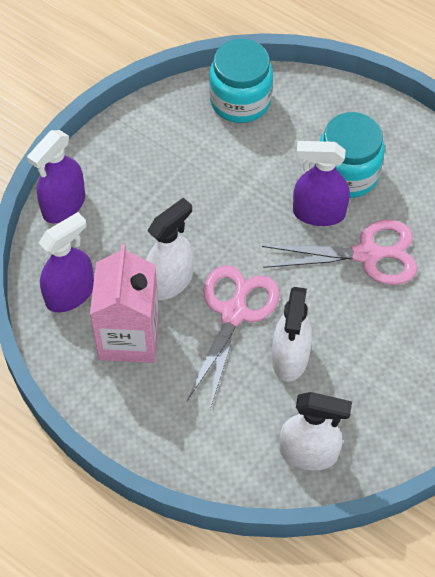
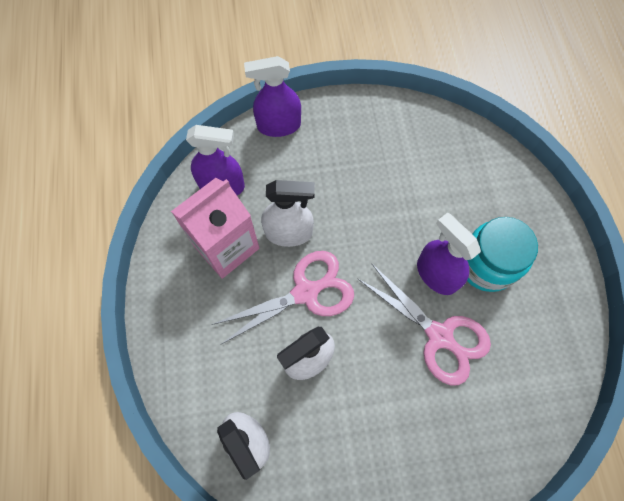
camera: 45 degrees right, 10 degrees up
(240, 101) = (464, 149): turquoise jar -> none

